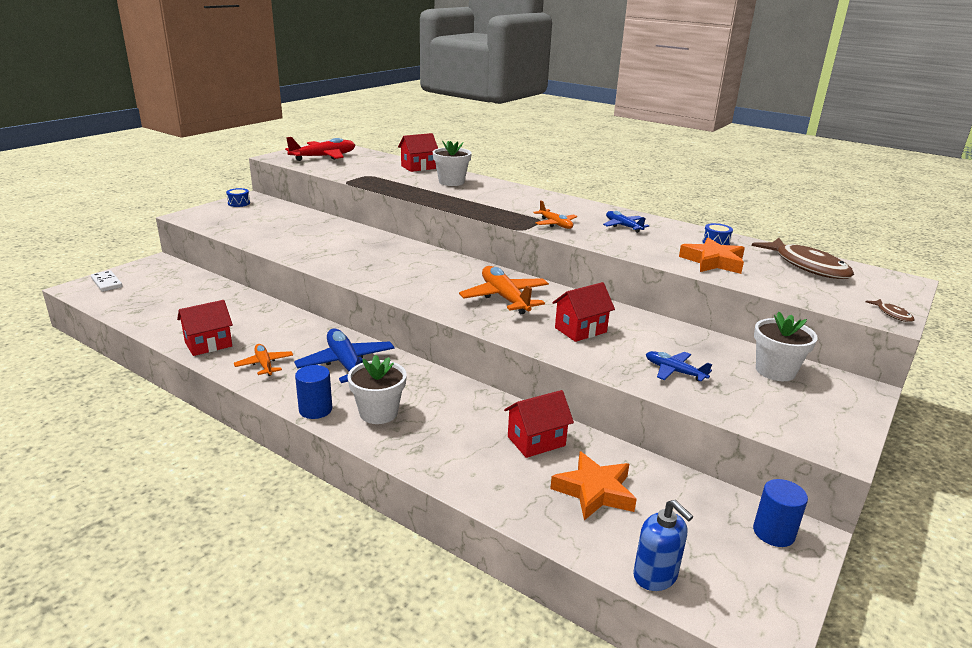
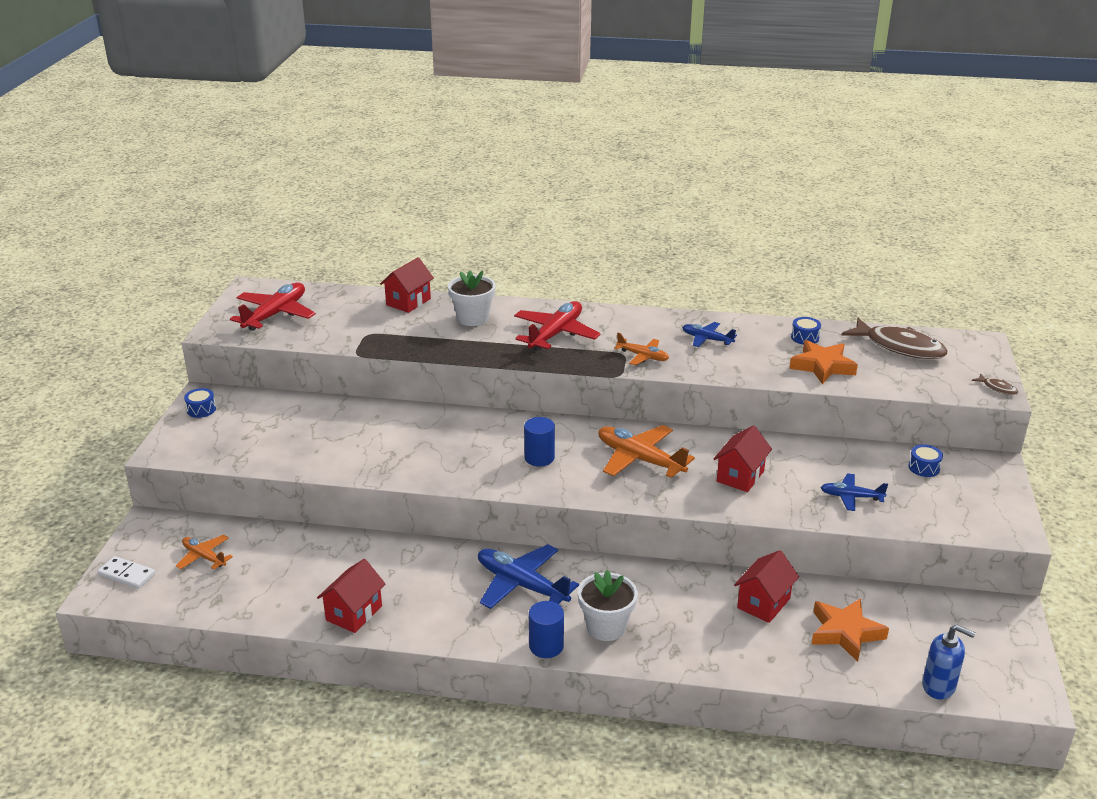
camera: 25 degrees left, 5 degrees up
(264, 364) = (441, 615): orange plane -> orange plane (204, 557)
(502, 200) = (556, 334): none -> red plane
(773, 532) = (990, 616): blue cylinder -> blue cylinder (539, 458)
(775, 371) = (924, 468): white flower pot -> blue drum

